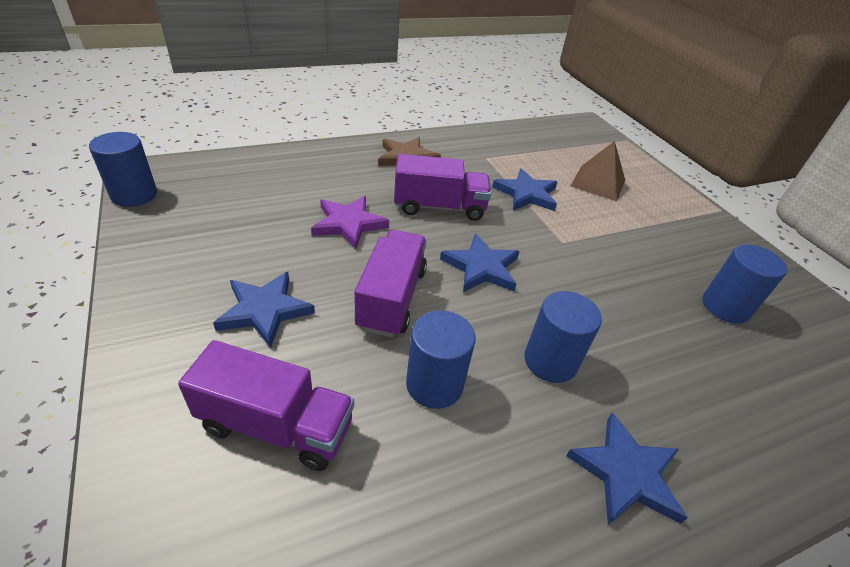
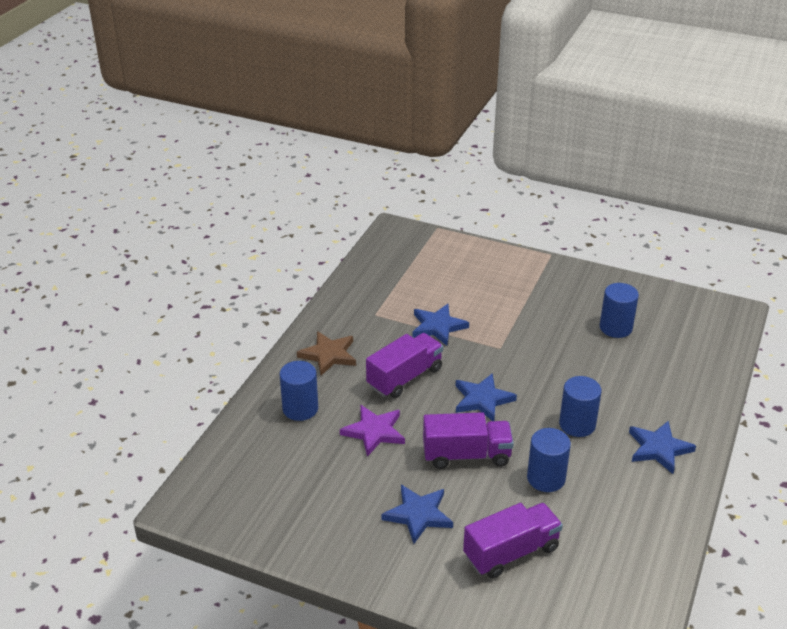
camera: 40 degrees left, 5 degrees down
(134, 195) = (213, 524): blue cylinder -> blue cylinder (300, 409)
(391, 298) = (466, 455): purple truck -> purple truck turned 120 degrees clockwise
(598, 183) = (465, 284): brown pyramid -> none

